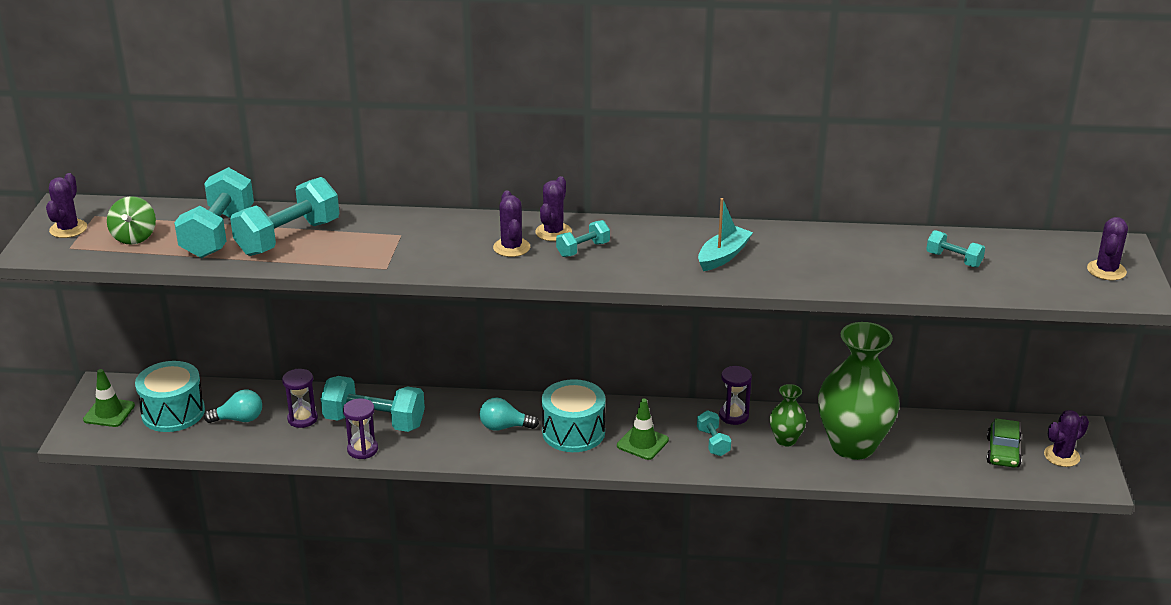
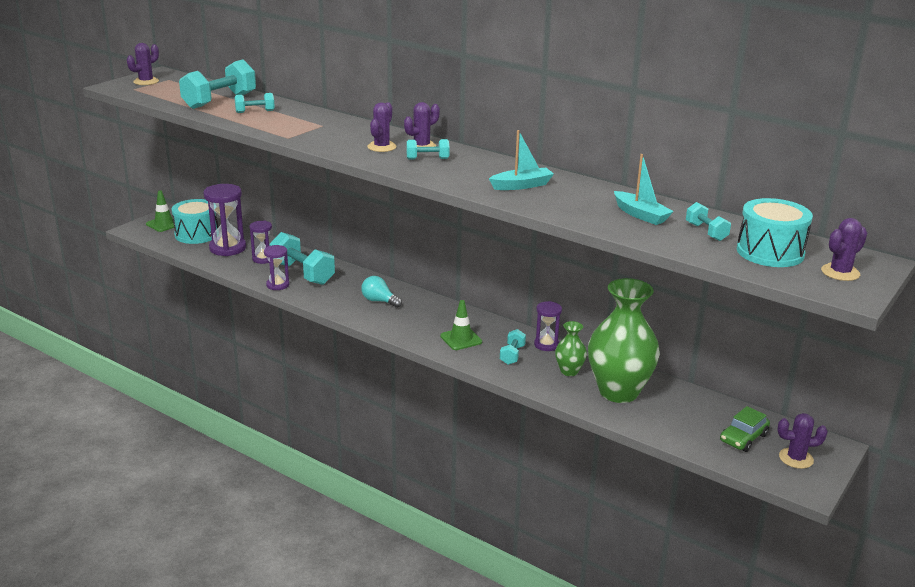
camera: 30 degrees right, 5 degrees down
(134, 237) = (173, 92): green spinning top -> none
(239, 419) = (227, 248): turquoise light bulb -> purple hourglass
(288, 238) = (255, 111): turquoise dumbbell -> turquoise dumbbell, size x0.50
(573, 432) = (421, 318): turquoise drum -> turquoise drum (770, 252)
(875, 257) = (640, 215): none -> turquoise boat

